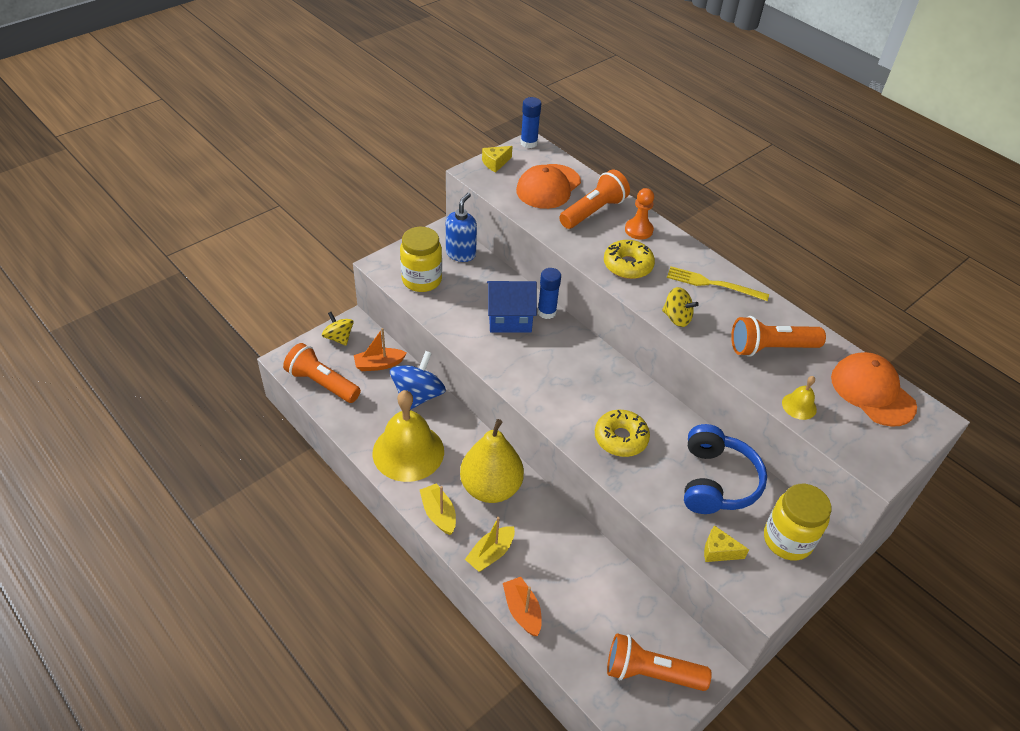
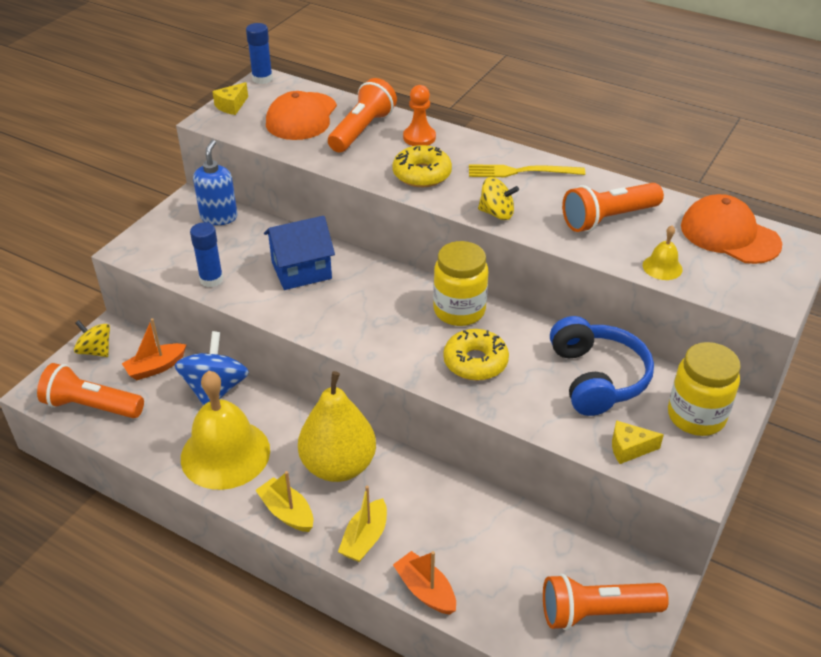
camera: 15 degrees left, 5 degrees down
(421, 280) = (182, 255): yellow jar -> yellow jar (459, 310)
(546, 312) = (341, 254): blue glue stick -> blue glue stick (211, 279)

